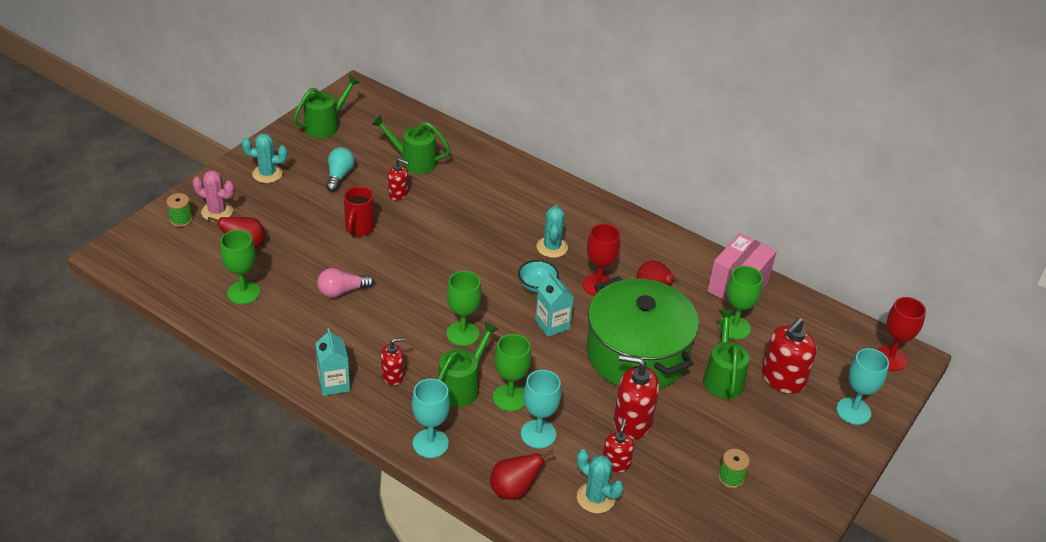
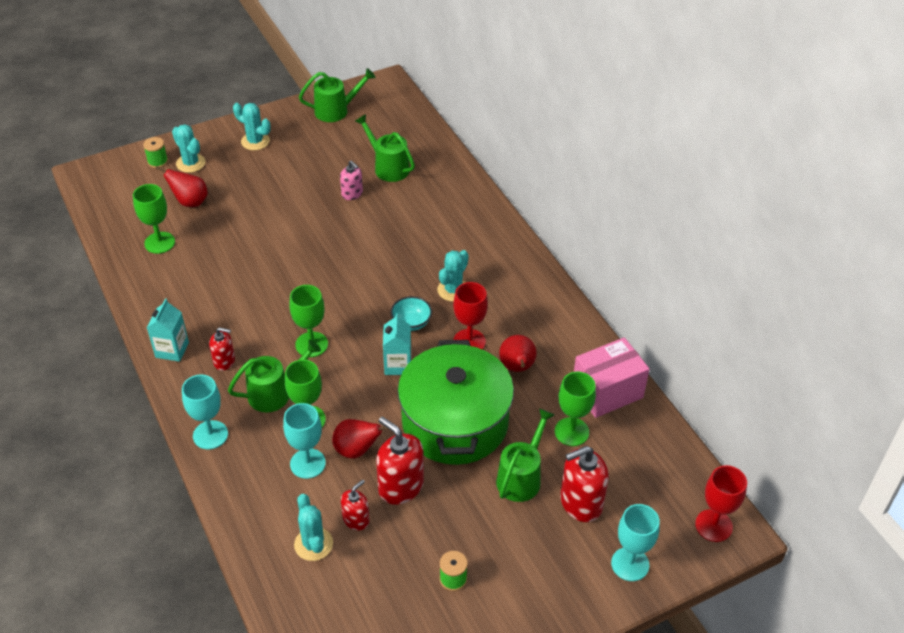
camera: 30 degrees right, 5 degrees up
(217, 211) = (190, 163): pink cactus -> turquoise cactus
(339, 176) = (313, 161): turquoise light bulb -> none
(342, 291) = (239, 269): pink light bulb -> none
(359, 229) = (294, 216): red mug -> none
(398, 194) = (352, 194): red soap dispenser -> pink soap dispenser
(514, 490) = (248, 506): red pear -> red pear (356, 450)

